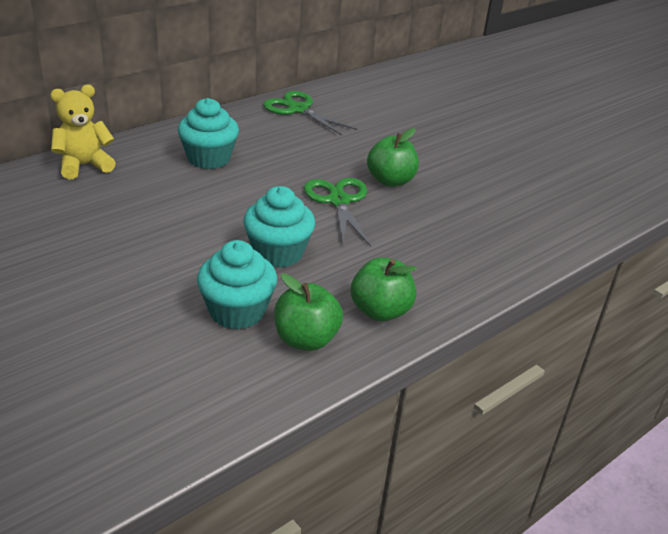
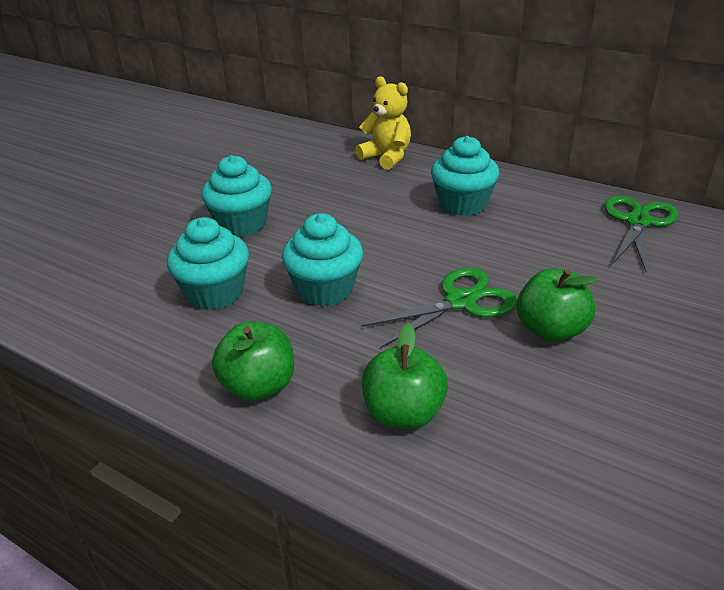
camera: 75 degrees right, 0 degrees up
(126, 274) = (242, 224): none -> turquoise cupcake
(306, 339) = (188, 345): green apple -> green apple (403, 413)

